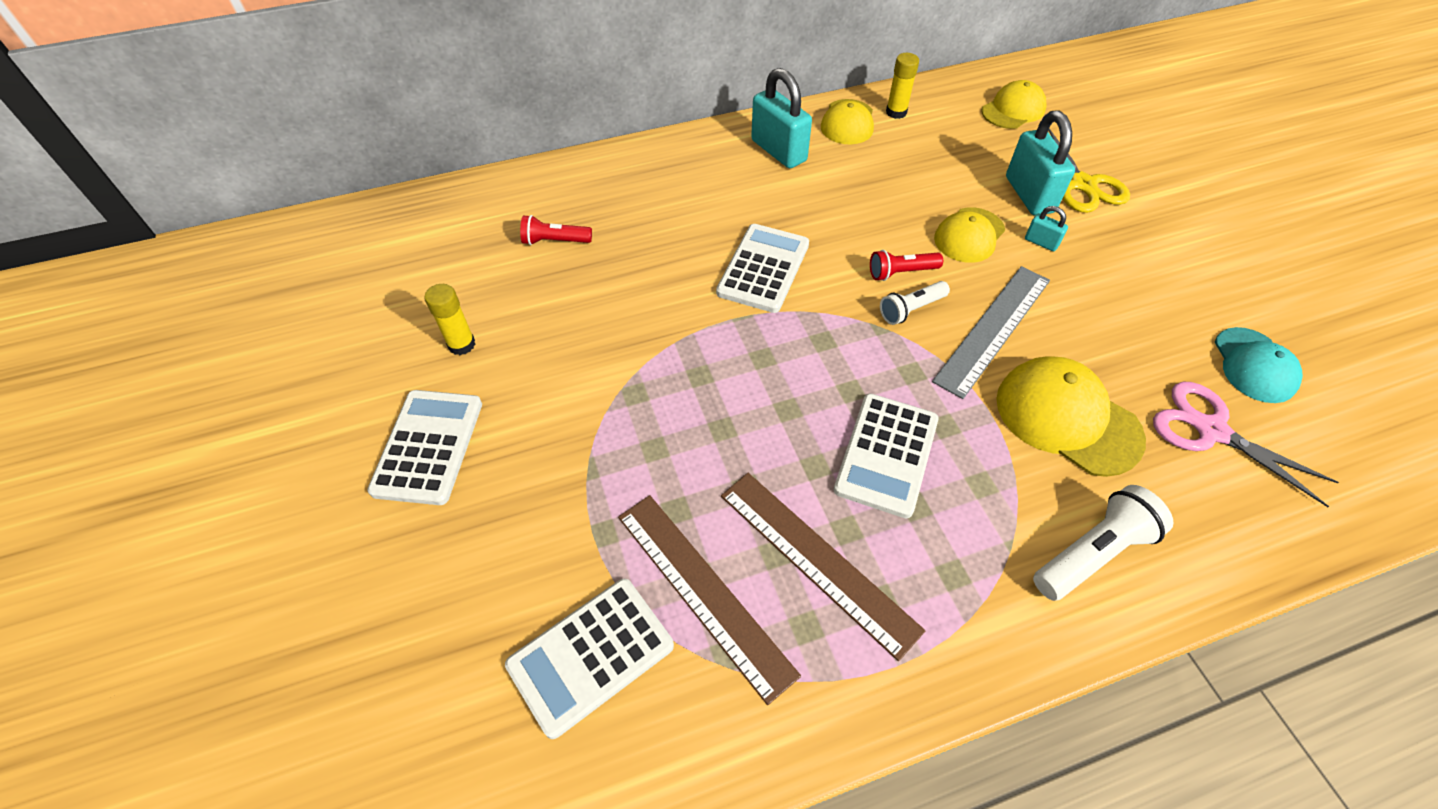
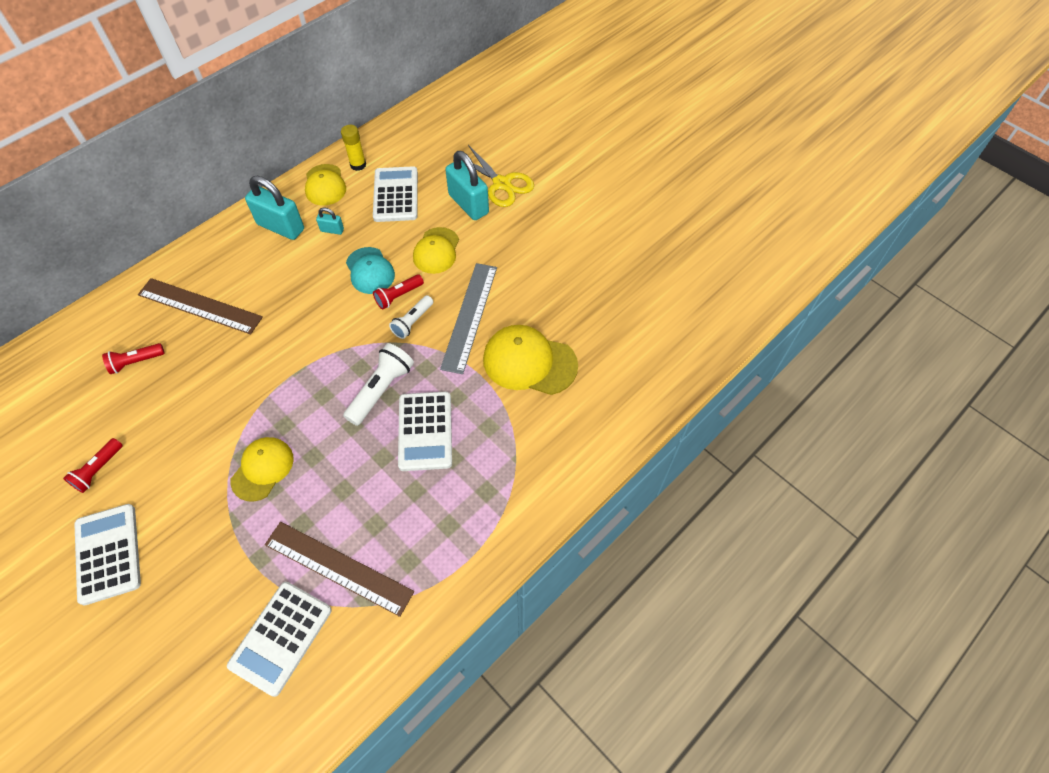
camera: 25 degrees left, 5 degrees up
(461, 344) = (98, 470): yellow glue stick -> red flashlight
(763, 268) = (301, 328): white calculator -> white calculator (395, 195)
(817, 560) = (402, 517): brown ruler -> brown ruler (200, 306)
(1013, 110) = (441, 136): yellow cap -> yellow cap (262, 469)
(1041, 242) = (485, 239): turquoise padlock -> turquoise padlock (332, 230)
(1092, 552) = (562, 443): white flashlight -> white flashlight (381, 390)
(1211, 430) = (614, 337): pink scissors -> none
(1254, 365) = (631, 283): turquoise cap -> turquoise cap (370, 271)

